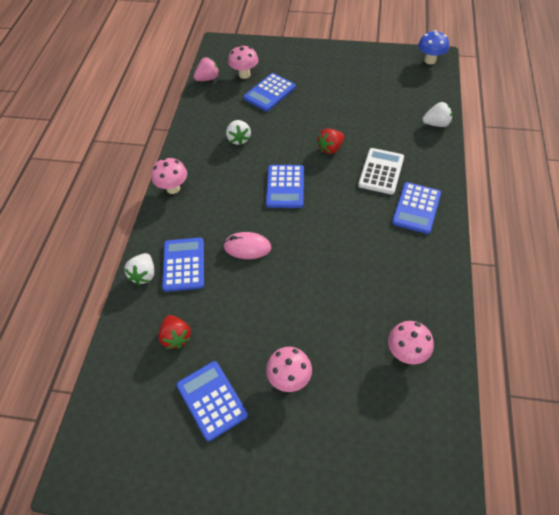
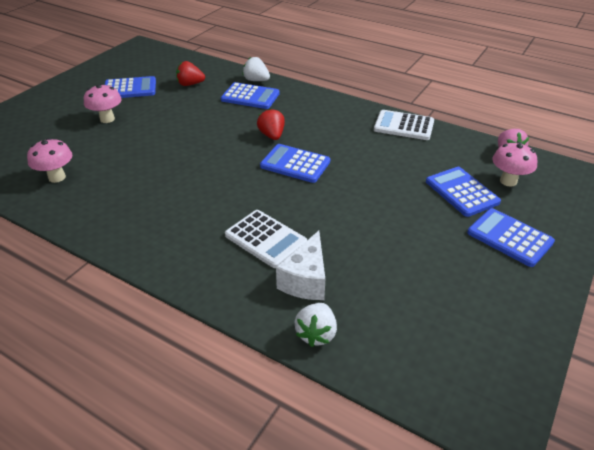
camera: 110 degrees right, 15 degrees down
(173, 188) = (339, 105): pink mushroom -> none
(193, 138) = (404, 126): none -> white calculator
(239, 139) = (386, 152): white strawberry -> none
(247, 247) = (240, 127): pink mouse -> none
(330, 148) = (331, 211): red strawberry -> red strawberry (272, 135)
(402, 140) = (306, 280): none -> white cheese
(416, 208) = (190, 246): blue calculator -> blue calculator (509, 237)
(430, 60) = (490, 408): blue mushroom -> none

